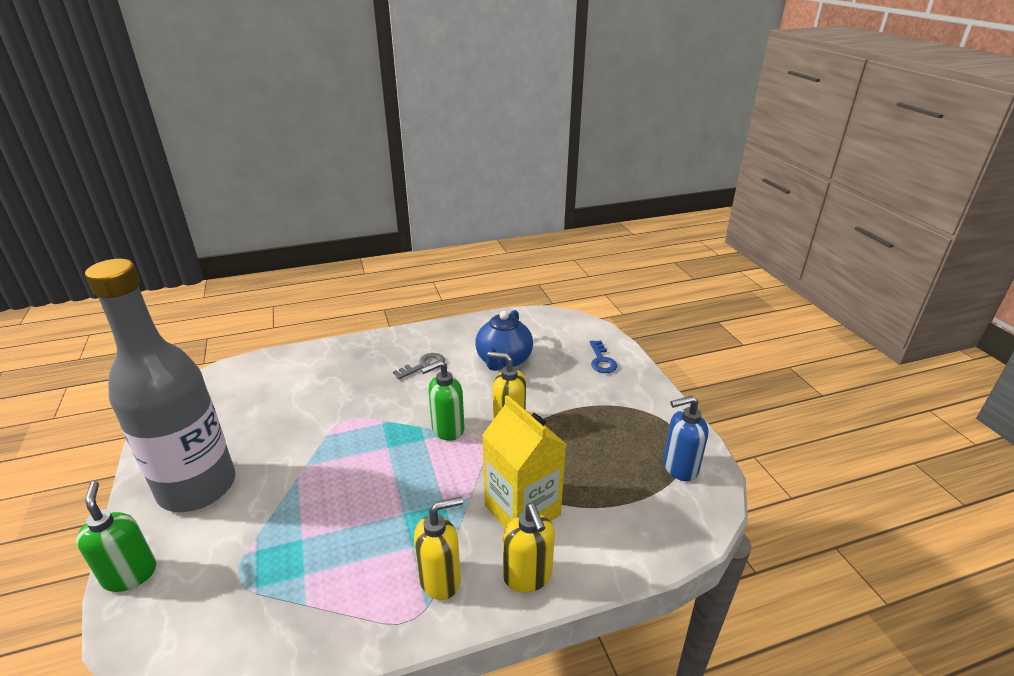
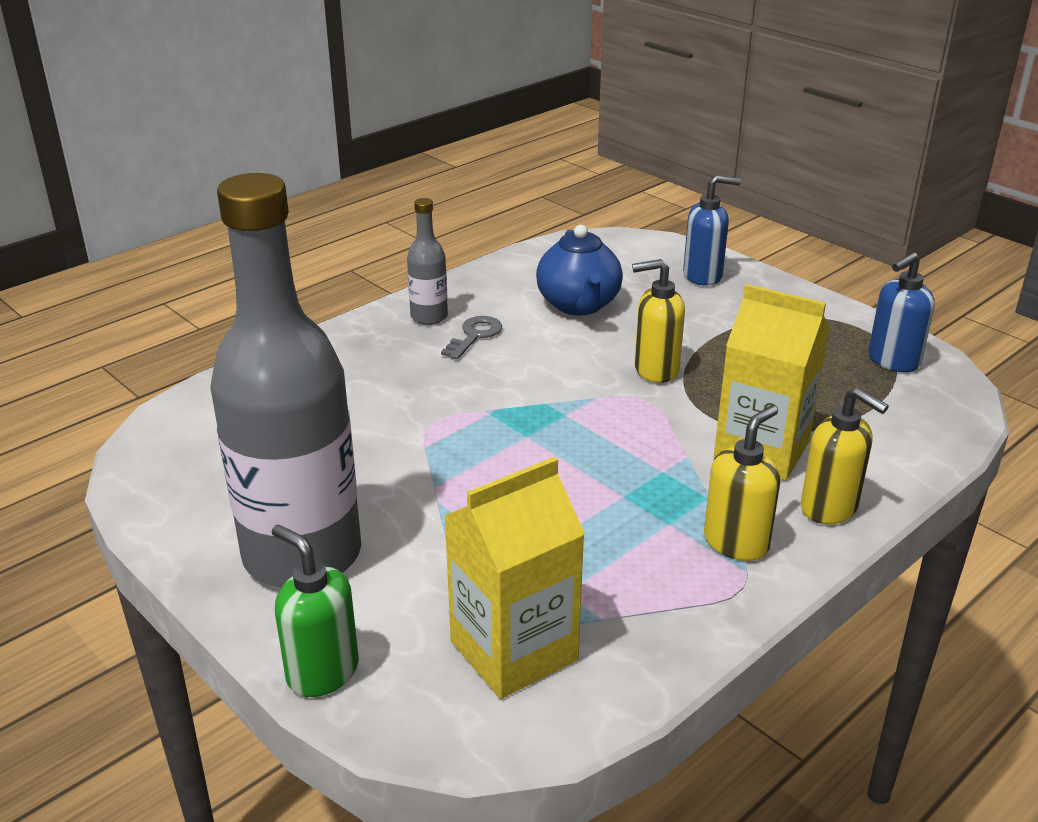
camera: 25 degrees left, 0 degrees up
(236, 606) = (514, 650): none -> yellow carton
(410, 345) = (429, 317): none -> grey bottle
(447, 429) = (584, 396): green soap dispenser -> none
(601, 360) = (703, 276): blue key -> blue soap dispenser

